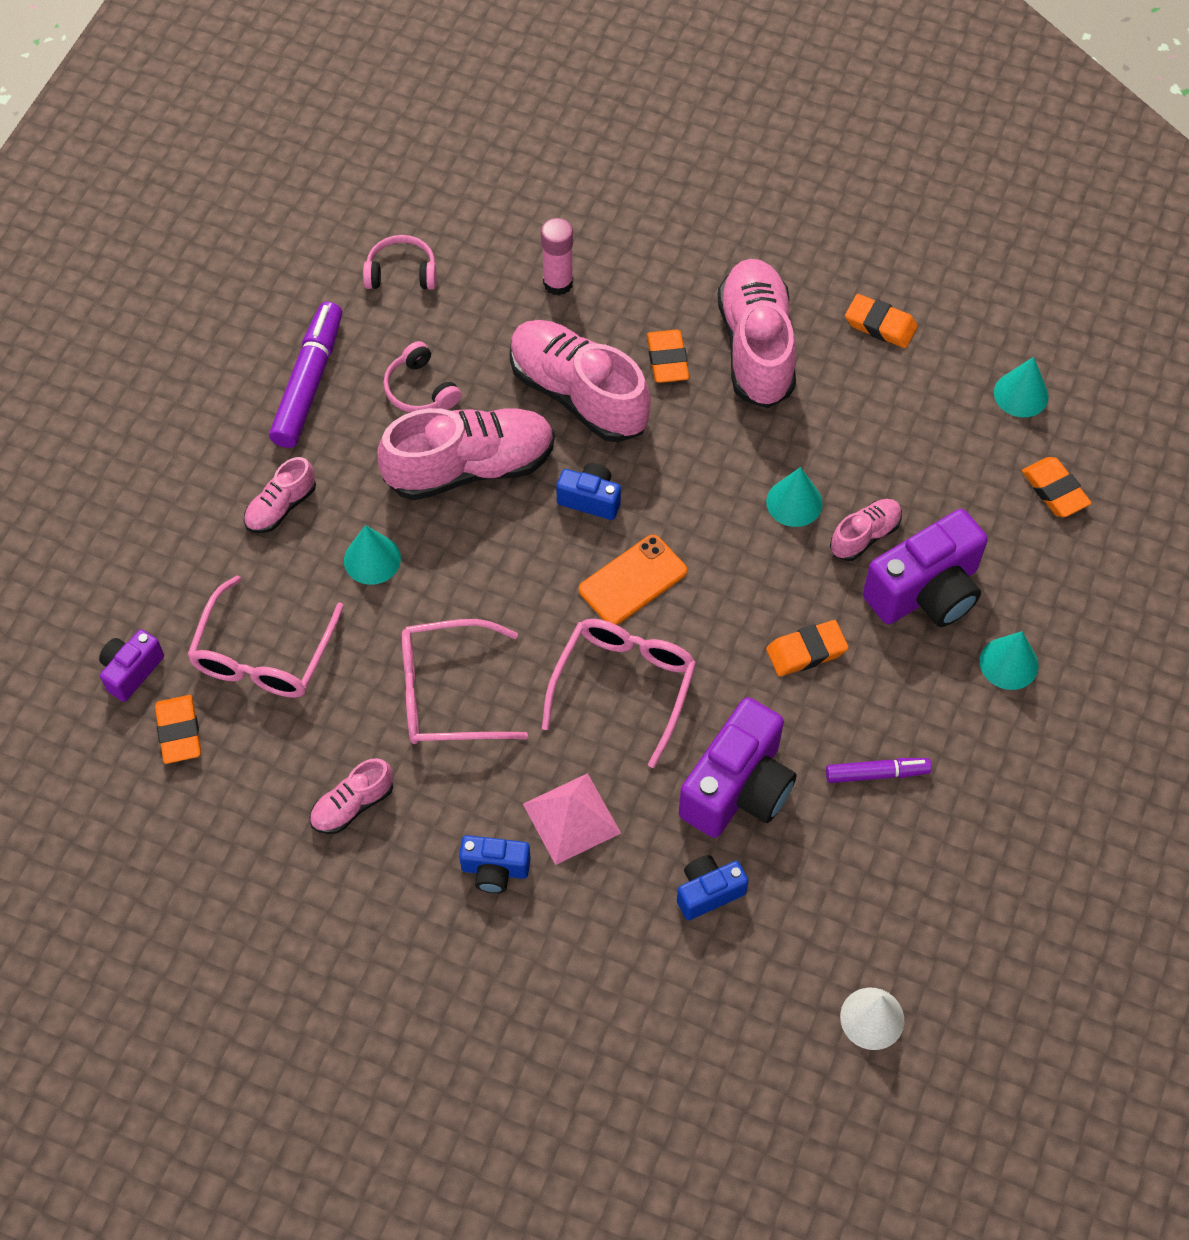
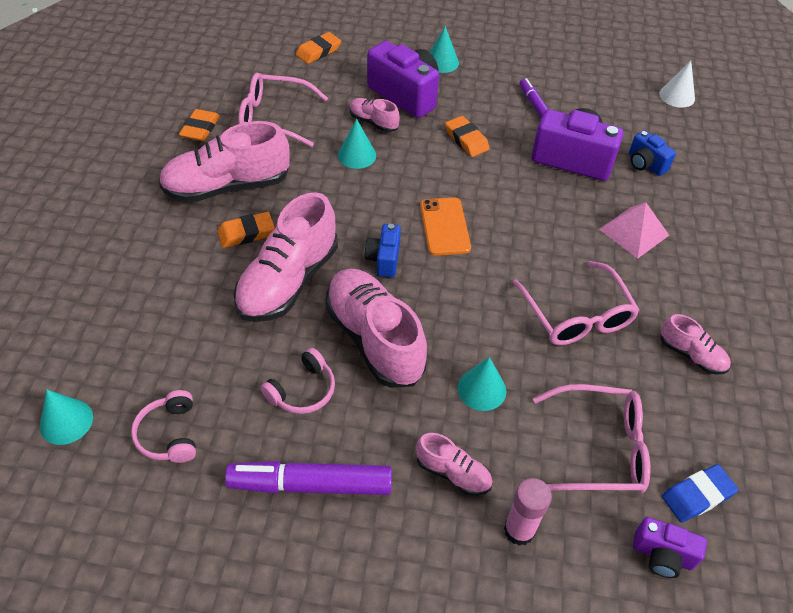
camera: 105 degrees left, 10 degrees down
(179, 732) = (697, 495): orange eraser -> blue eraser
(495, 870) = (690, 264): blue camera -> none
(558, 283) = (174, 312): pink glue stick -> pink glue stick (519, 530)
(623, 687) = (528, 220): pink glasses -> pink glasses (275, 118)
(633, 581) = (445, 226): orange phone -> orange phone turned 45 degrees clockwise
(1021, 394) = (249, 67): turquoise cone -> turquoise cone (66, 421)

